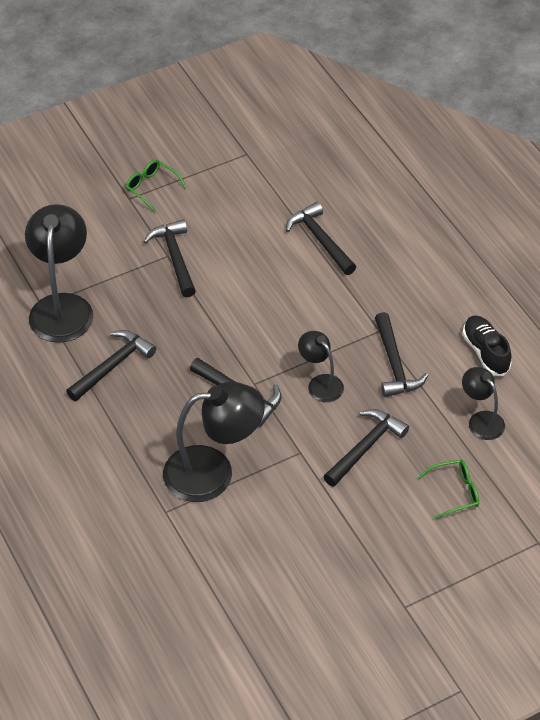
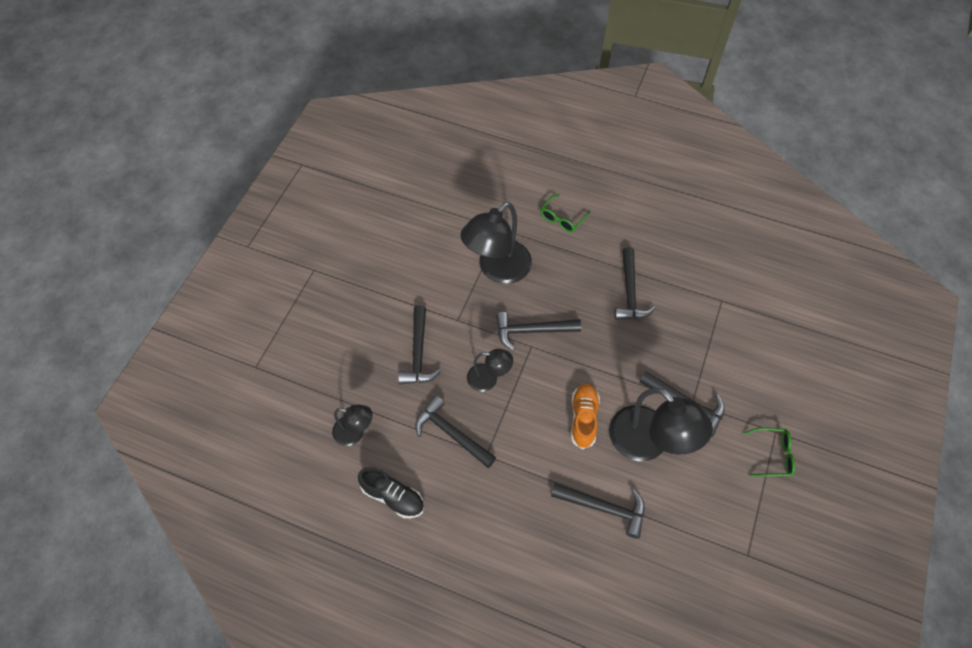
camera: 140 degrees right, 10 degrees up
(62, 307) = (708, 309): black lamp -> black lamp (648, 443)
(270, 302) = (583, 418): none -> orange shoe
(455, 492) = (335, 363): green glasses -> green glasses (562, 218)

